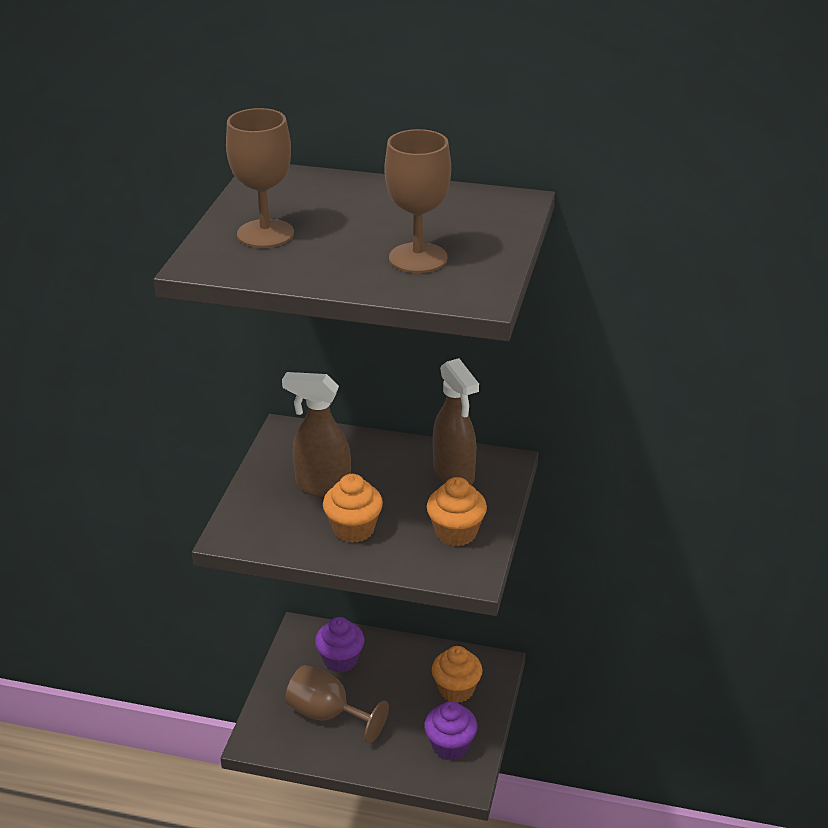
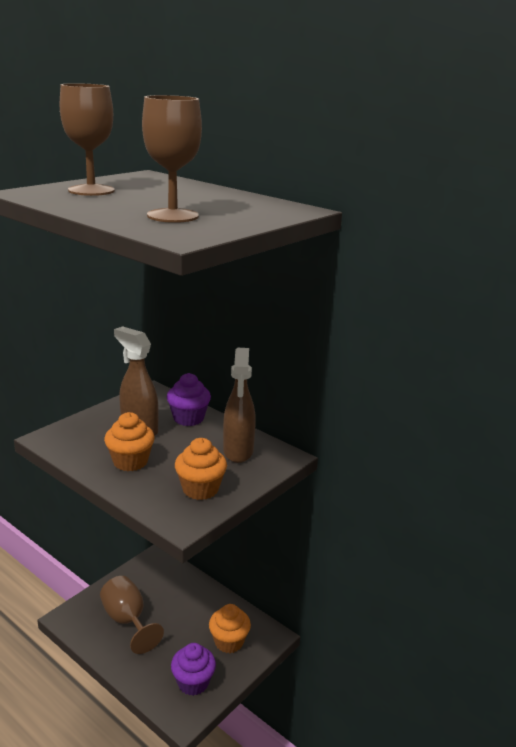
camera: 25 degrees right, 10 degrees down
(340, 660) = (166, 587): purple cupcake -> purple cupcake (188, 418)

